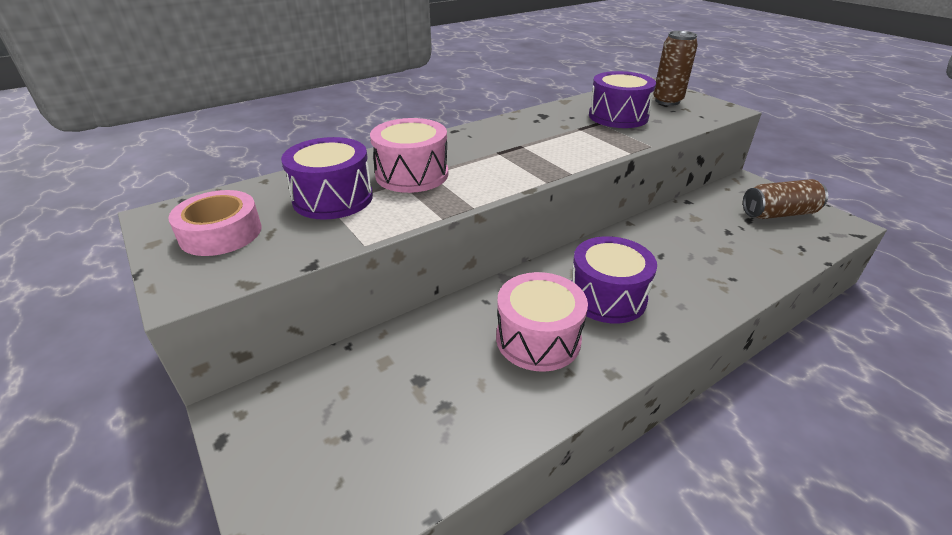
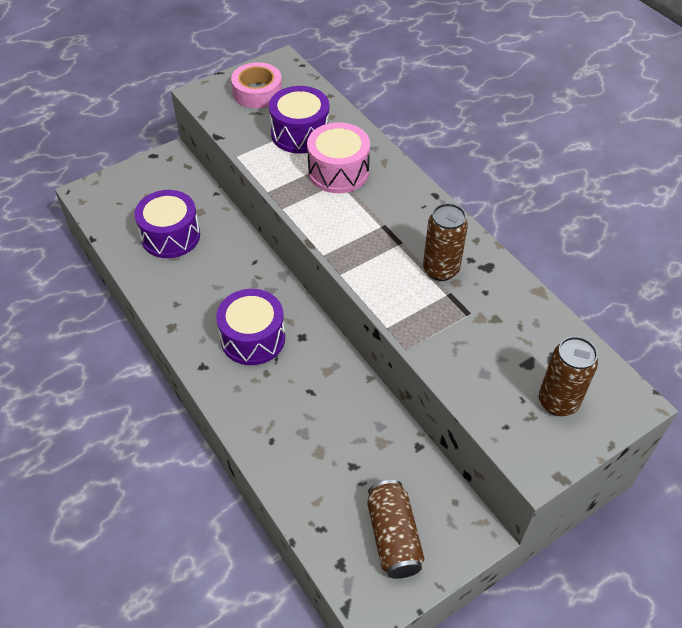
camera: 90 degrees right, 15 degrees up
(538, 339) = (210, 289): pink drum -> none
(551, 131) = (441, 269): none -> brown can
(618, 116) = (491, 336): purple drum -> purple drum (170, 236)

